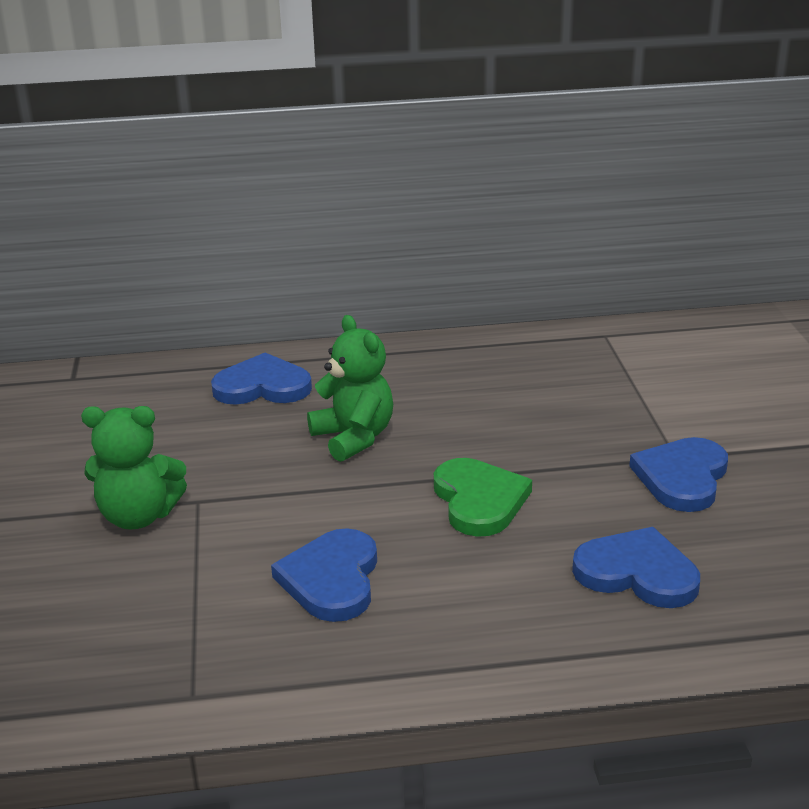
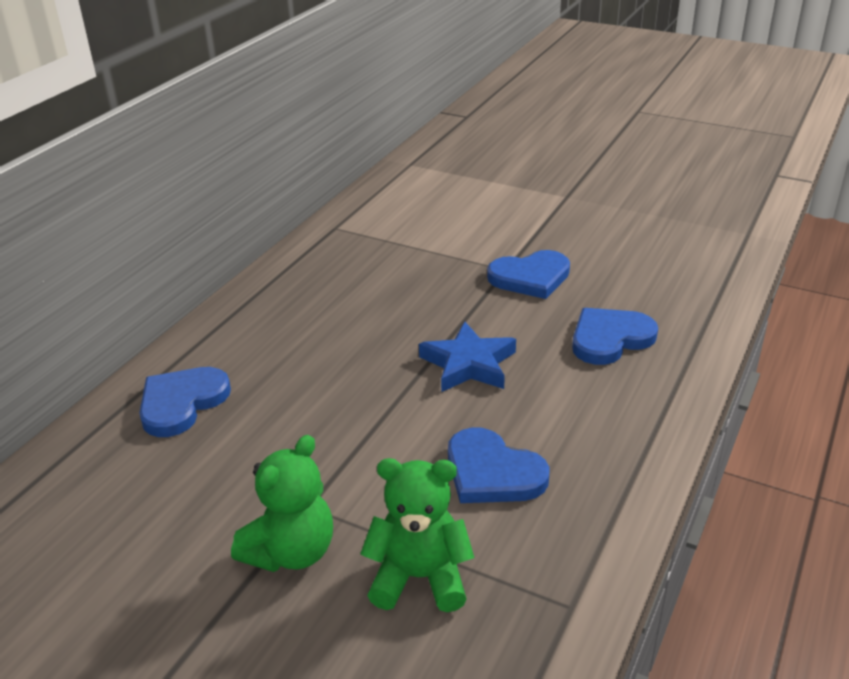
camera: 55 degrees left, 5 degrees up
(354, 438) = (321, 386): green teddy bear -> green teddy bear (419, 578)
(479, 500) = (468, 364): green heart -> blue star
(682, 477) = (530, 277): blue heart -> blue heart turned 75 degrees counterclockwise

